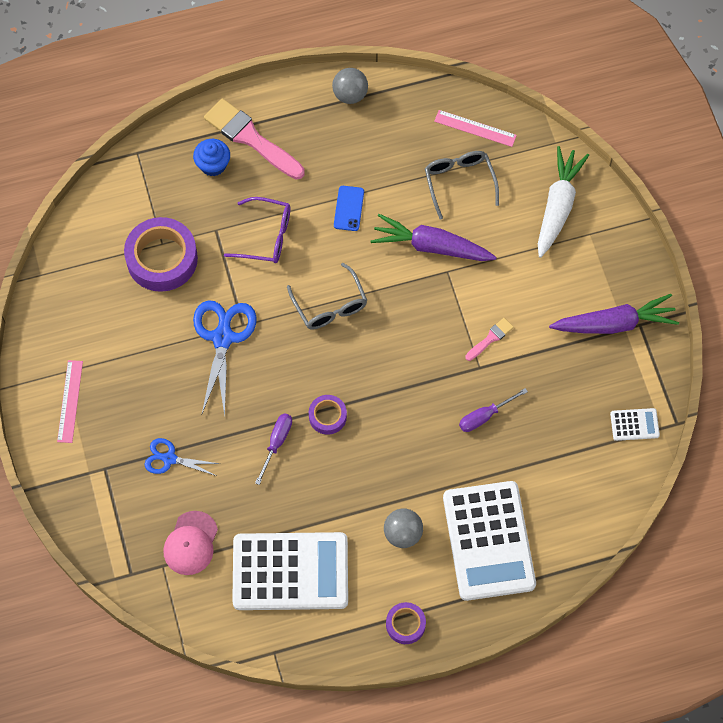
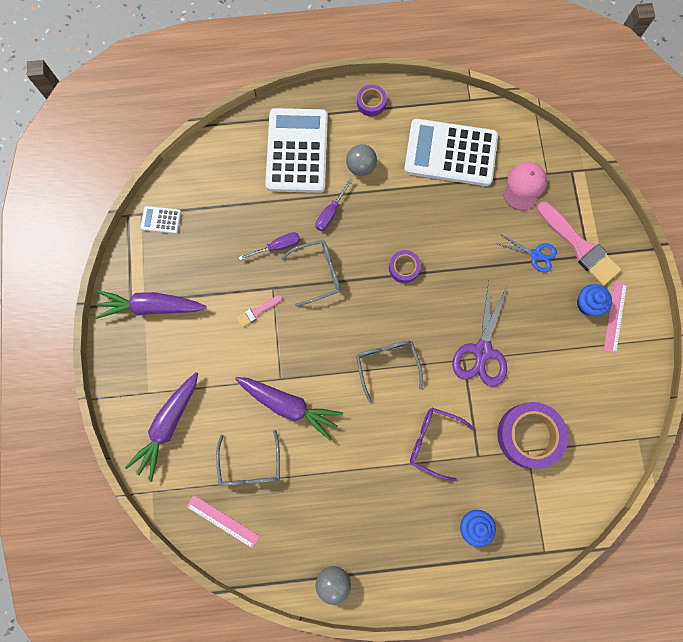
camera: 170 degrees left, 10 degrees up
(102, 410) = (588, 304): none -> blue cupcake
(223, 338) = (482, 351): blue scissors -> purple scissors
(250, 138) = (435, 549): pink brush -> pink brush (580, 246)
(276, 443) = (448, 253): purple screwdriver -> purple screwdriver (331, 213)
(349, 208) = (355, 456): blue phone -> none
(429, 393) = (318, 273): none -> grey glasses
(558, 206) = (168, 425): white carrot -> purple carrot

